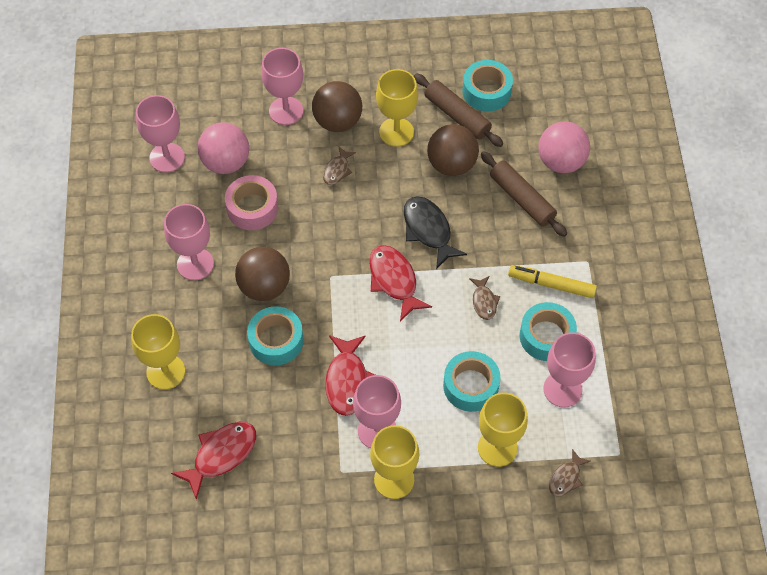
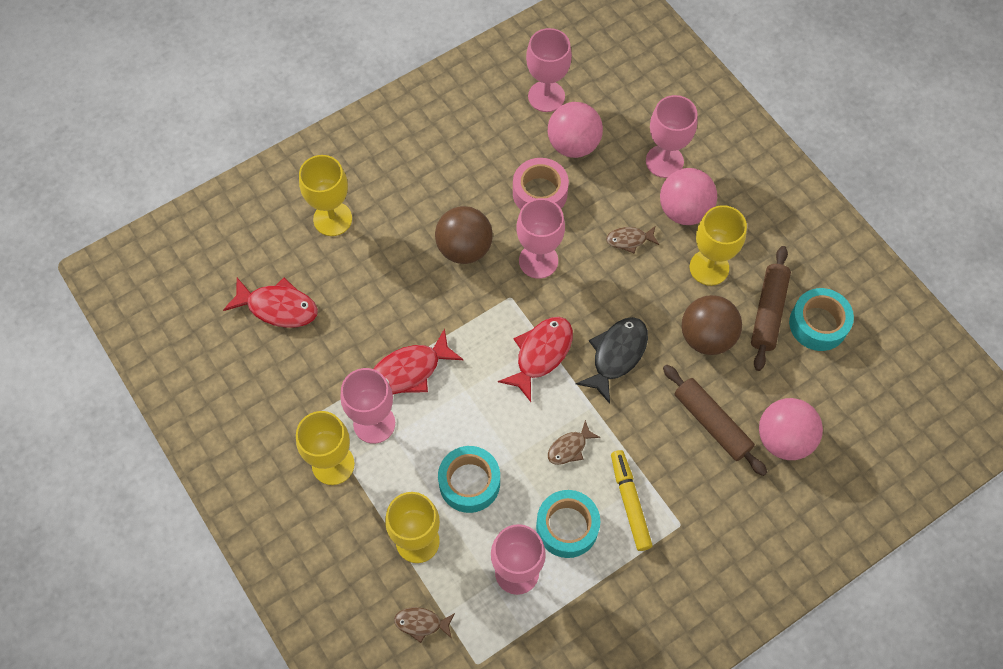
camera: 60 degrees right, 5 degrees up
(195, 264) = (452, 181): pink goblet -> pink goblet (538, 261)
(276, 340) = (415, 288): turquoise tape -> none
(337, 121) = (684, 210): brown ball -> pink ball
(522, 199) = (711, 423): brown rolling pin -> brown rolling pin turned 60 degrees counterclockwise

